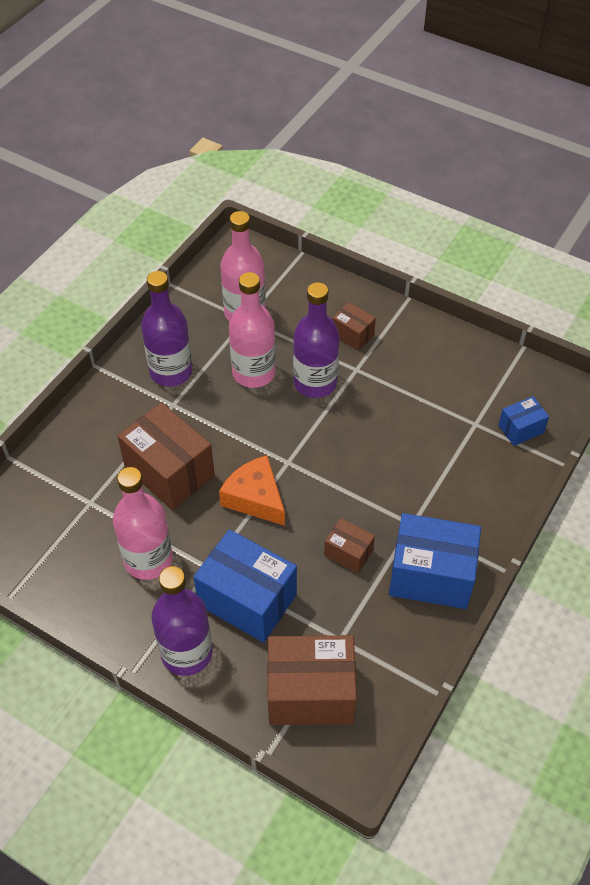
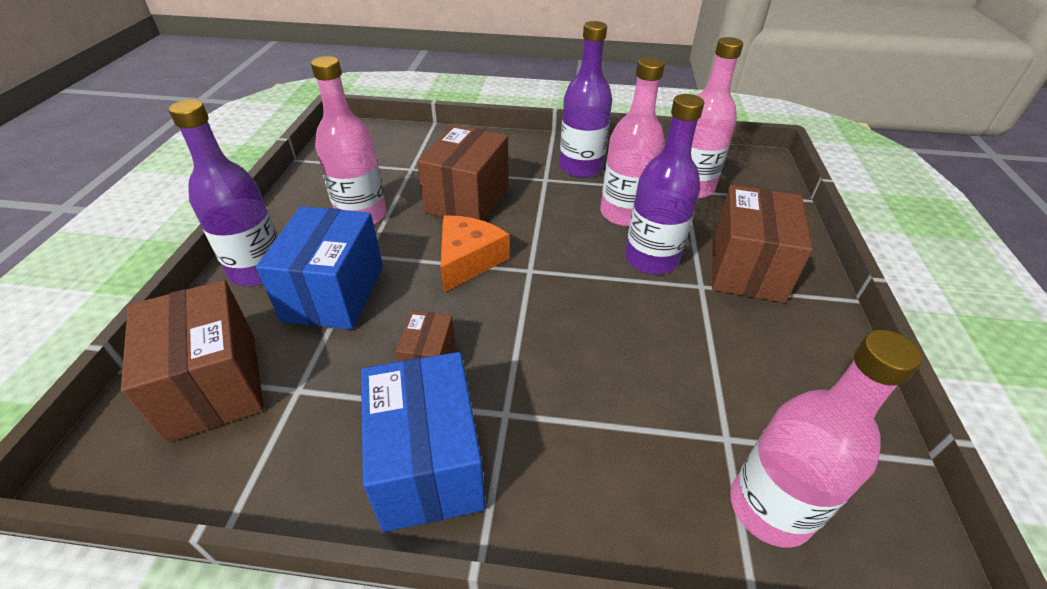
camera: 65 degrees right, 10 degrees down
(352, 335) = (746, 268): brown box -> brown box, size x1.94
(520, 429) = (770, 508): blue box -> pink bottle

